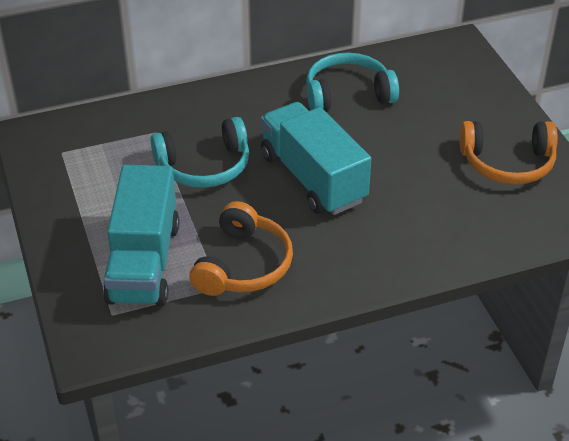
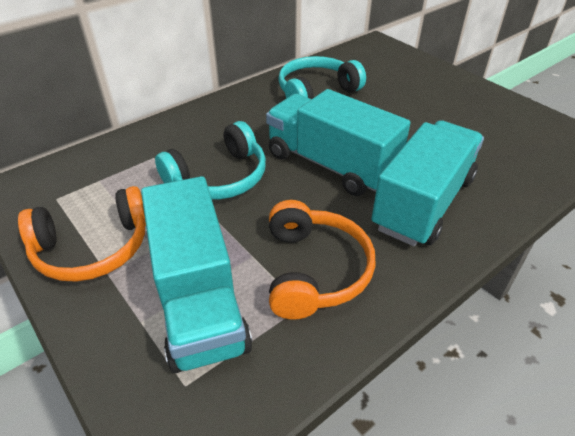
camera: 20 degrees left, 0 degrees up
(373, 235) = (423, 203): none -> turquoise truck
(507, 163) = (484, 115): orange headphones -> orange headphones (93, 248)

